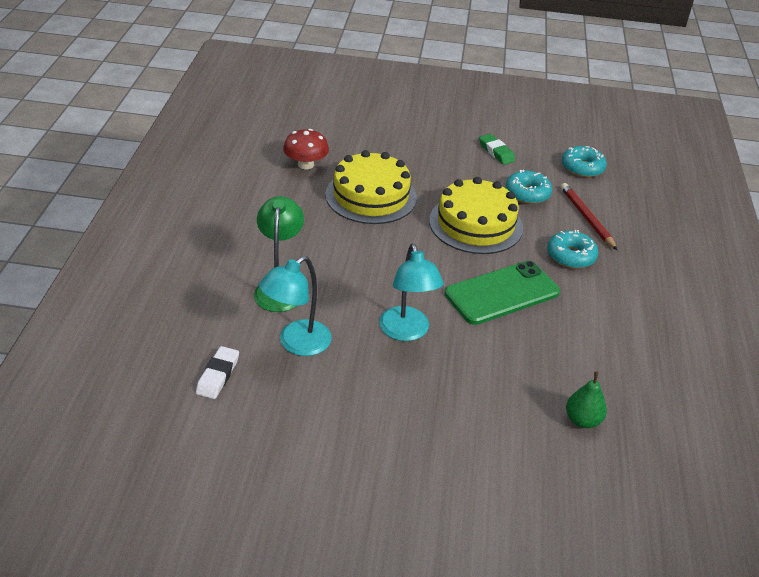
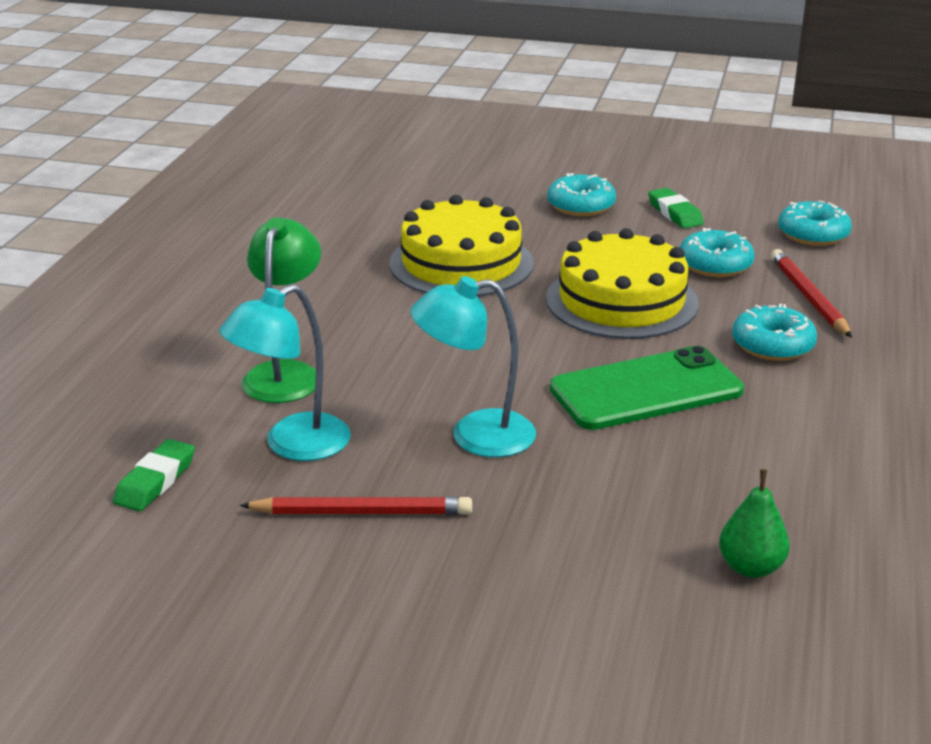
camera: 10 degrees right, 10 degrees down
(218, 375) = (155, 481): white eraser -> green eraser
(305, 164) = (369, 224): red mushroom -> none
(350, 392) = (362, 512): none -> red pencil
(406, 332) = (475, 435): turquoise lamp -> turquoise lamp turned 90 degrees clockwise
(437, 147) = (581, 206): none -> turquoise donut

